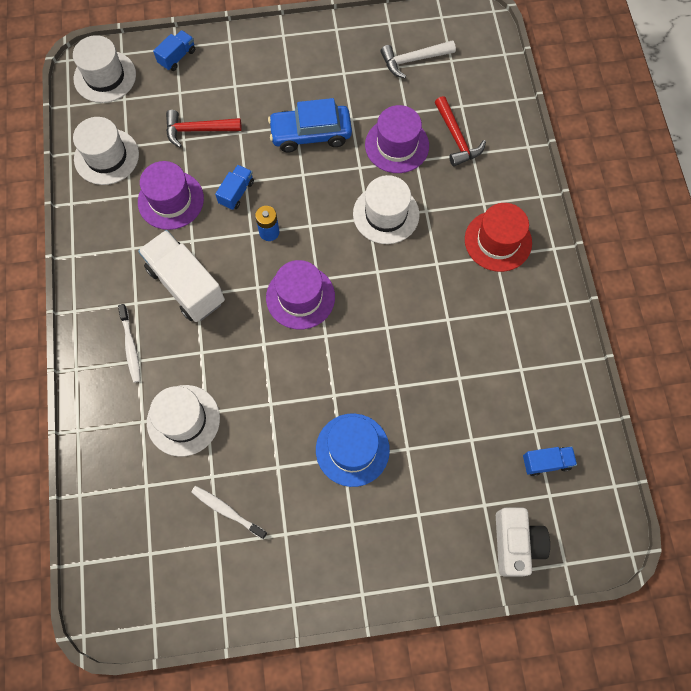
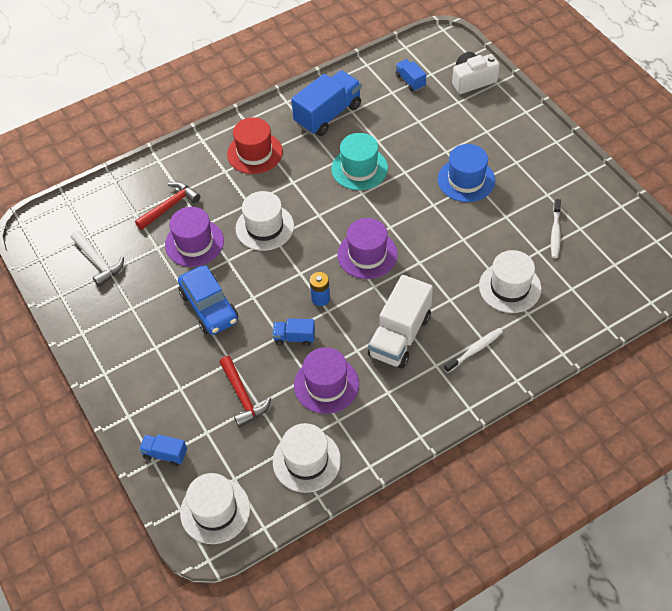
camera: 110 degrees left, 15 degrees down
(425, 339) = (359, 168): none -> turquoise hat
(526, 340) = (328, 115): none -> blue truck

